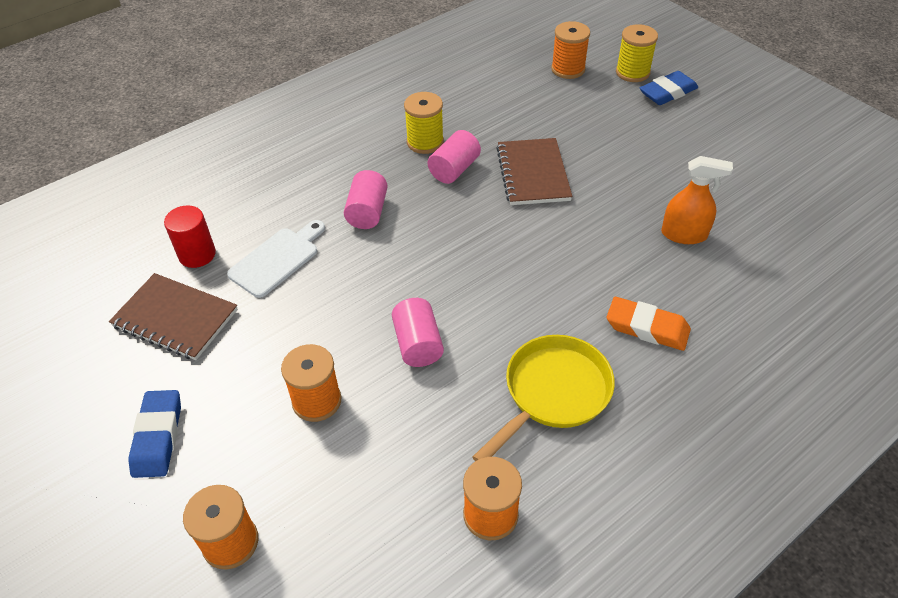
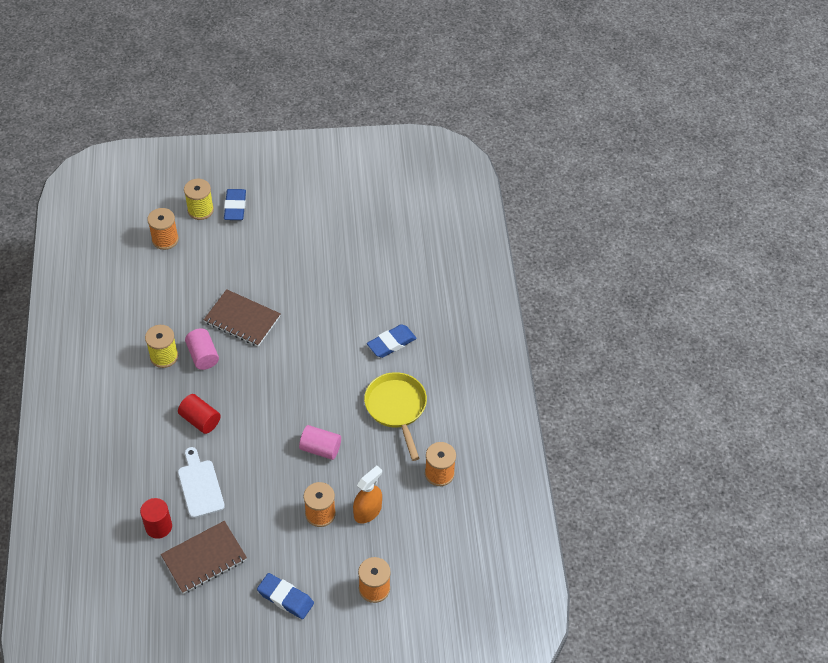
camera: 60 degrees left, 5 degrees up
(367, 212) = (200, 420): pink cylinder -> red cylinder
(647, 328) = (391, 343): orange eraser -> blue eraser
(684, 234) = (348, 284): orange spray bottle -> orange spray bottle (367, 511)

